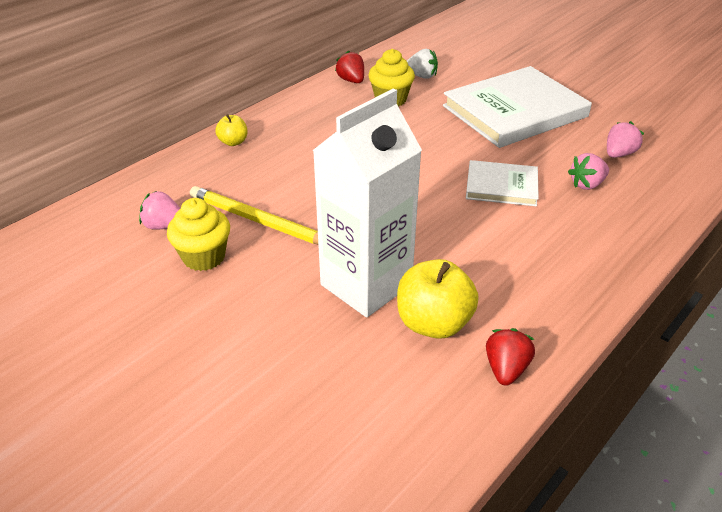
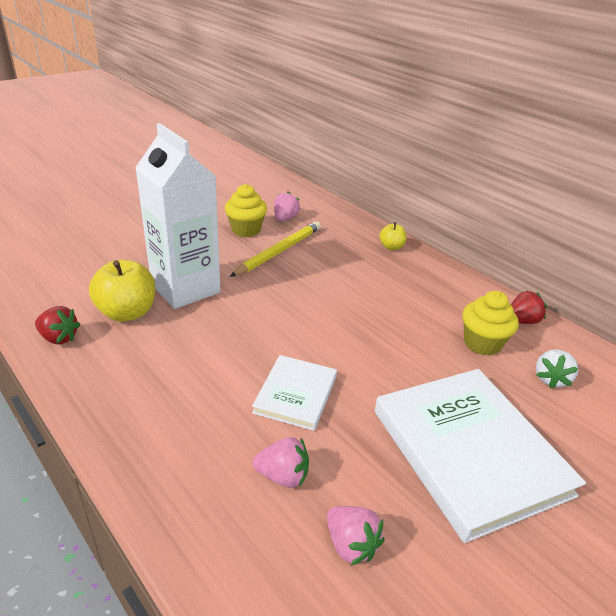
camera: 95 degrees right, 5 degrees down
(587, 184) = (283, 476): pink strawberry -> pink strawberry turned 120 degrees clockwise

